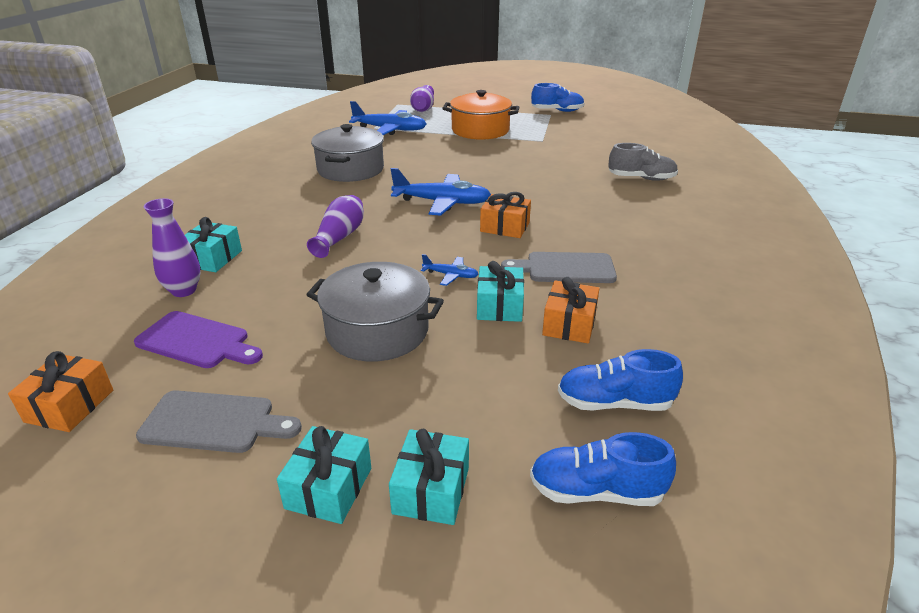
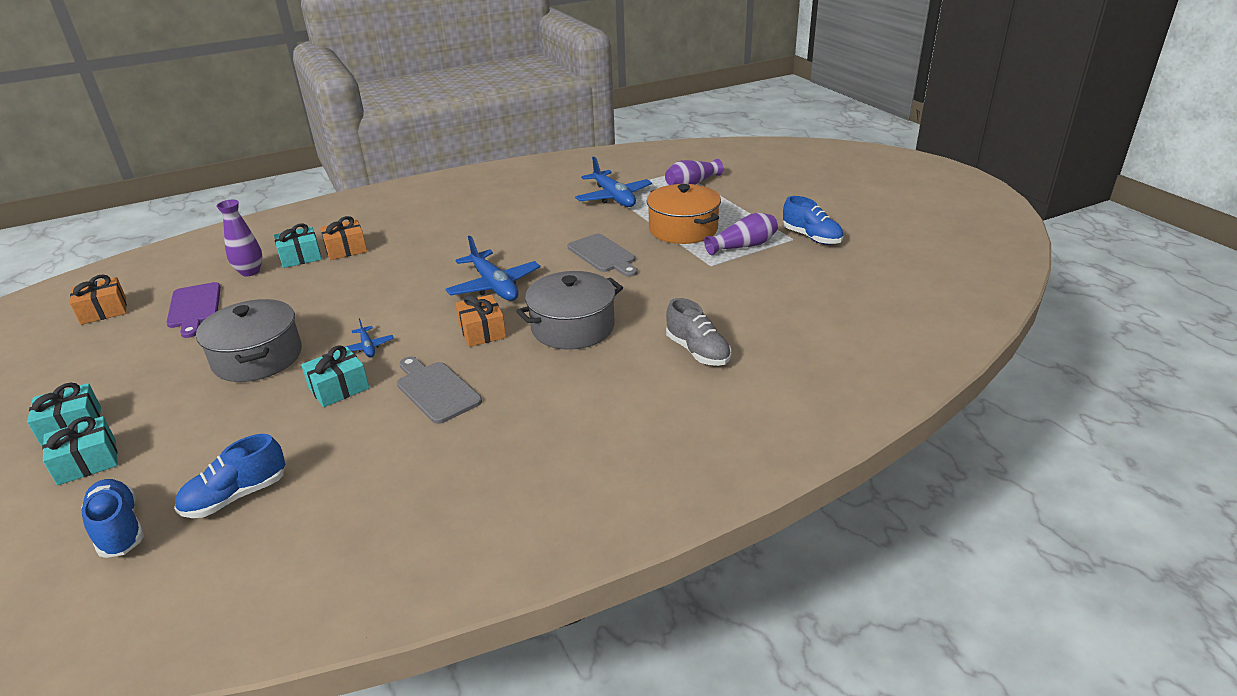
camera: 50 degrees right, 0 degrees up
(214, 422) = (114, 358): grey cutting board -> grey cutting board (603, 255)
(340, 237) = (381, 279): purple vase -> purple vase (743, 246)
(350, 169) = (505, 224): grey pot -> grey pot (573, 327)
(569, 324) = (339, 430): orange gift -> orange gift (346, 249)
(614, 403) = (236, 496): blue shoe -> blue shoe turned 90 degrees counterclockwise

